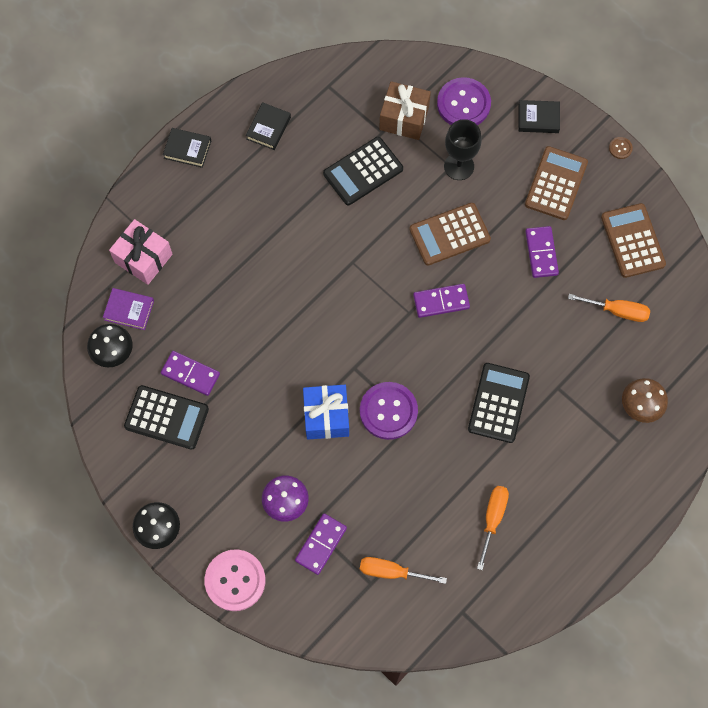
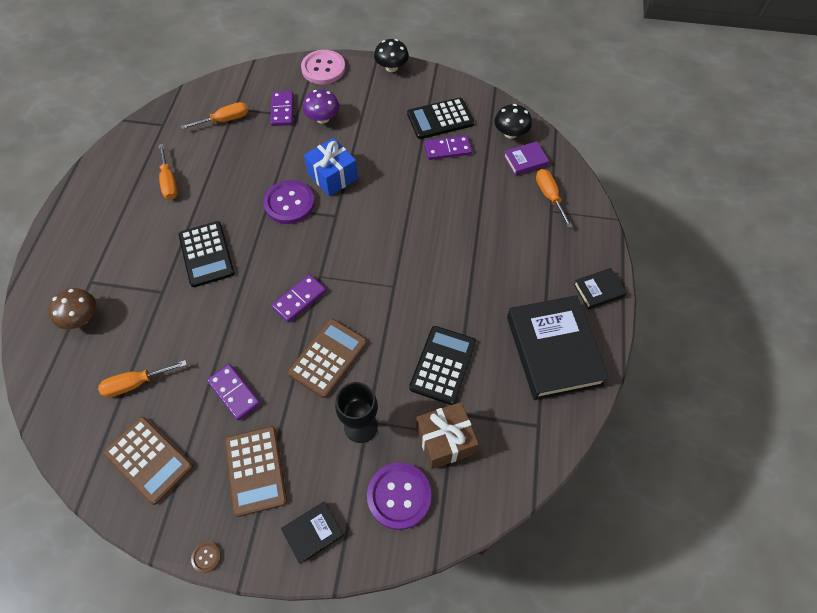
camera: 145 degrees right, 10 degrees down
(143, 258) = (549, 196): pink gift -> orange screwdriver
(268, 128) = (553, 350): black book -> black book, size x2.17

